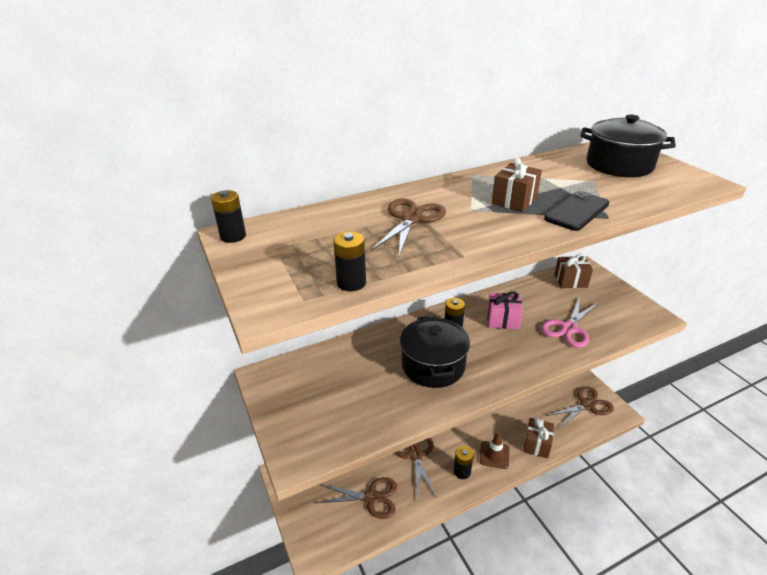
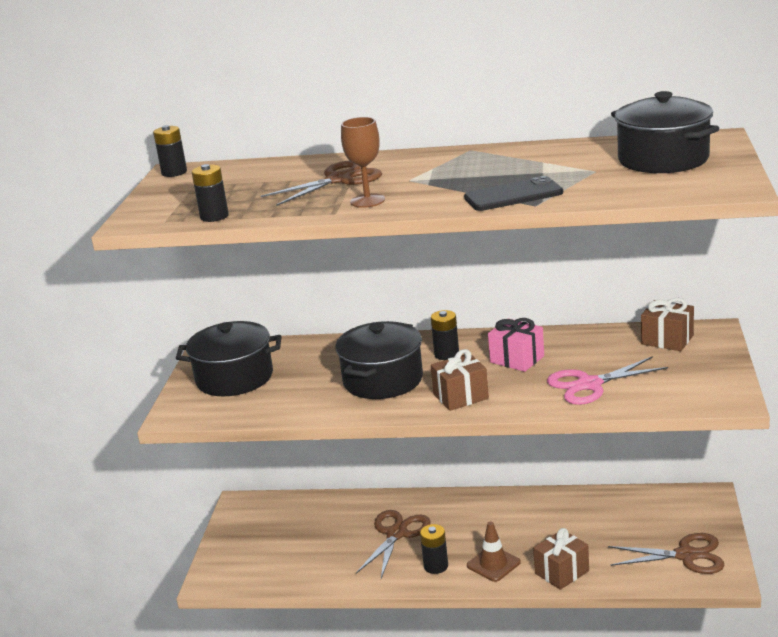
camera: 35 degrees right, 10 degrees down
(312, 400) = (234, 378): none -> black pot
(371, 498) = (310, 554): brown scissors -> none
(471, 237) = (367, 201): none -> brown goblet
(514, 200) = (467, 178): brown gift -> brown gift (460, 396)

